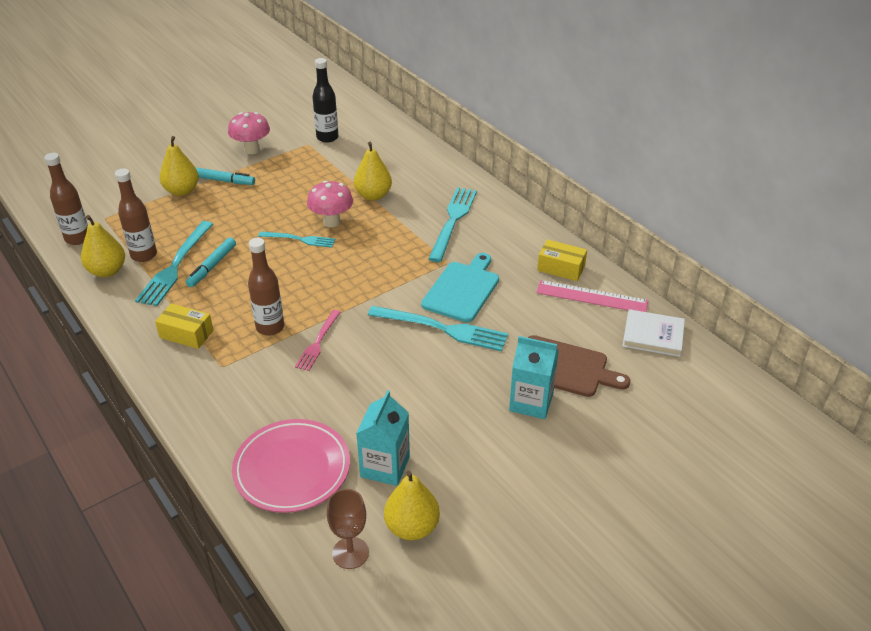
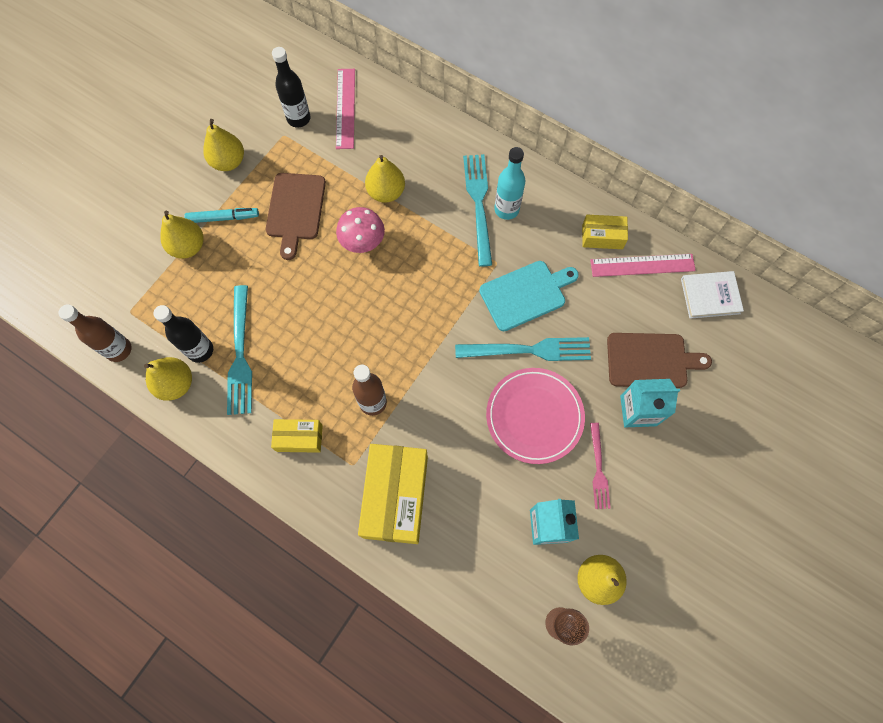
camera: 20 degrees left, 30 degrees up
(144, 255) = (200, 350): brown bottle -> black bottle
(212, 266) = (277, 343): turquoise marker -> none
(246, 400) = (395, 497): none -> yellow box
(252, 150) = (228, 162): pink mushroom -> yellow pear
(287, 189) = (295, 210): none -> brown cutting board
(292, 469) = (473, 557): pink plate -> pink plate (534, 416)
(300, 239) = (343, 278): turquoise fork -> none
(318, 342) = (425, 405): pink fork -> pink fork (598, 469)
(371, 139) = (345, 108): none -> pink ruler
(462, 289) = (526, 294): turquoise cutting board -> turquoise cutting board turned 60 degrees clockwise
(477, 230) = (506, 209): none -> turquoise bottle

